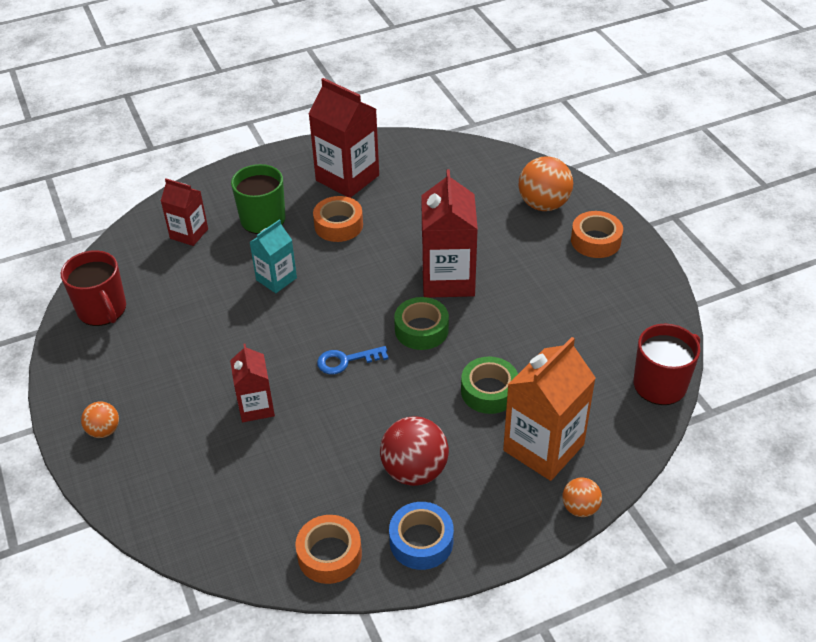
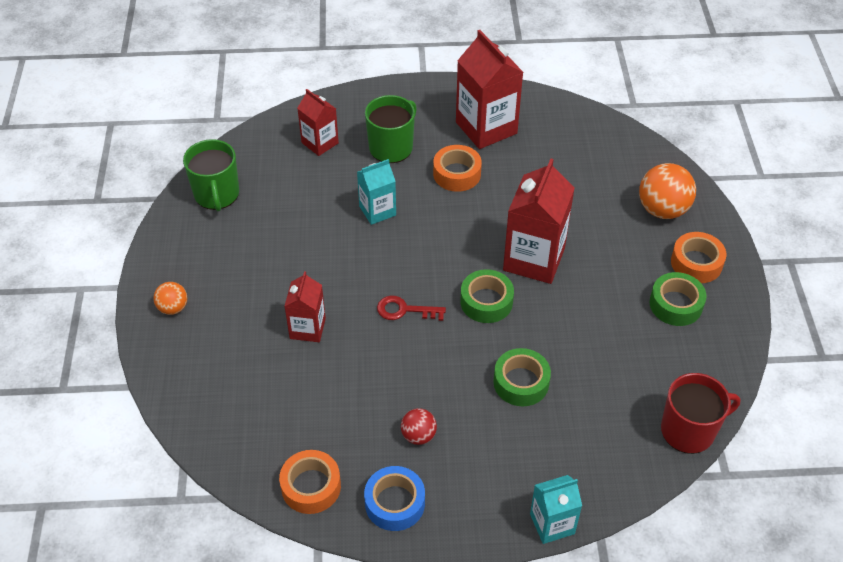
camera: 20 degrees right, 5 degrees up
(102, 310) = (217, 194): red mug -> green mug
(346, 361) = (404, 310): blue key -> red key
(414, 471) = (418, 435): red ball -> red ball, size x0.56
(543, 447) = (546, 454): orange carton -> none
(580, 508) = (552, 524): orange ball -> turquoise carton
(595, 281) = (675, 304): none -> green tape

